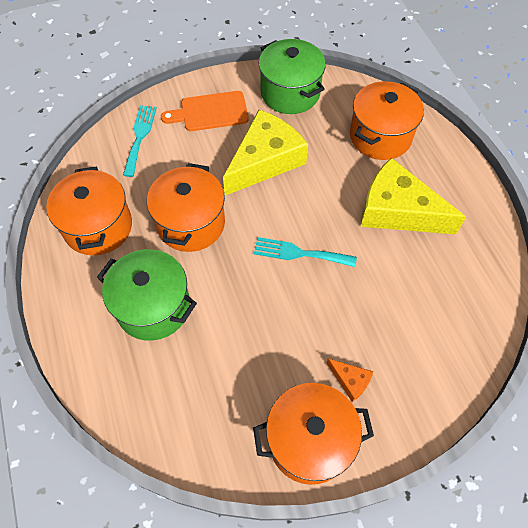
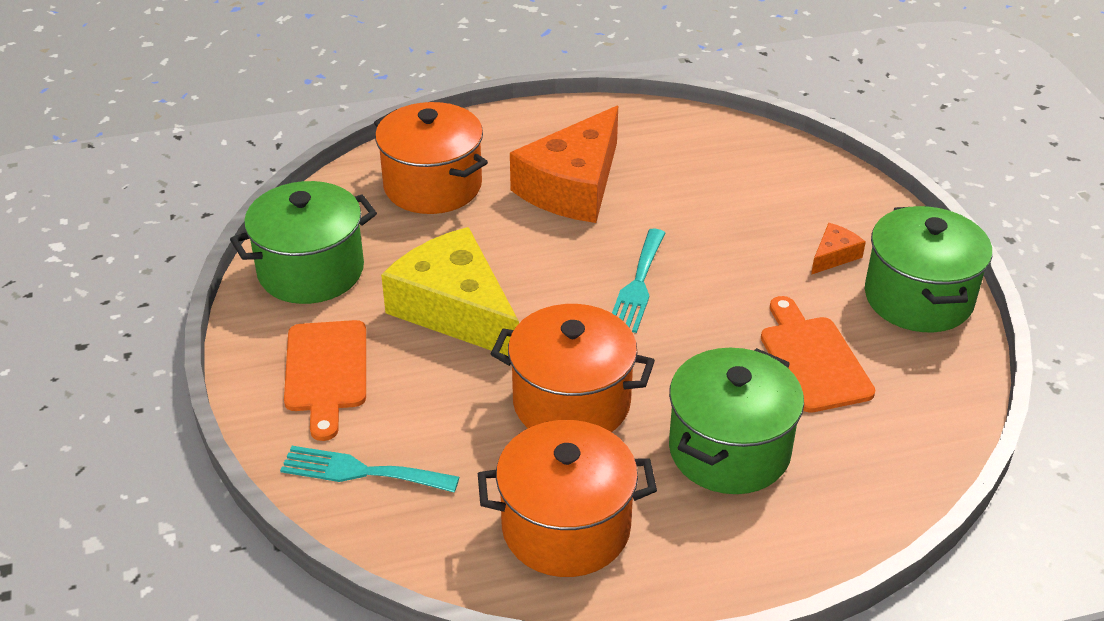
camera: 85 degrees left, 20 degrees down
(236, 359) = (813, 360): none -> orange cutting board
(309, 441) = (918, 298): orange pot -> green pot
(397, 211) = (573, 186): yellow cheese -> orange cheese

